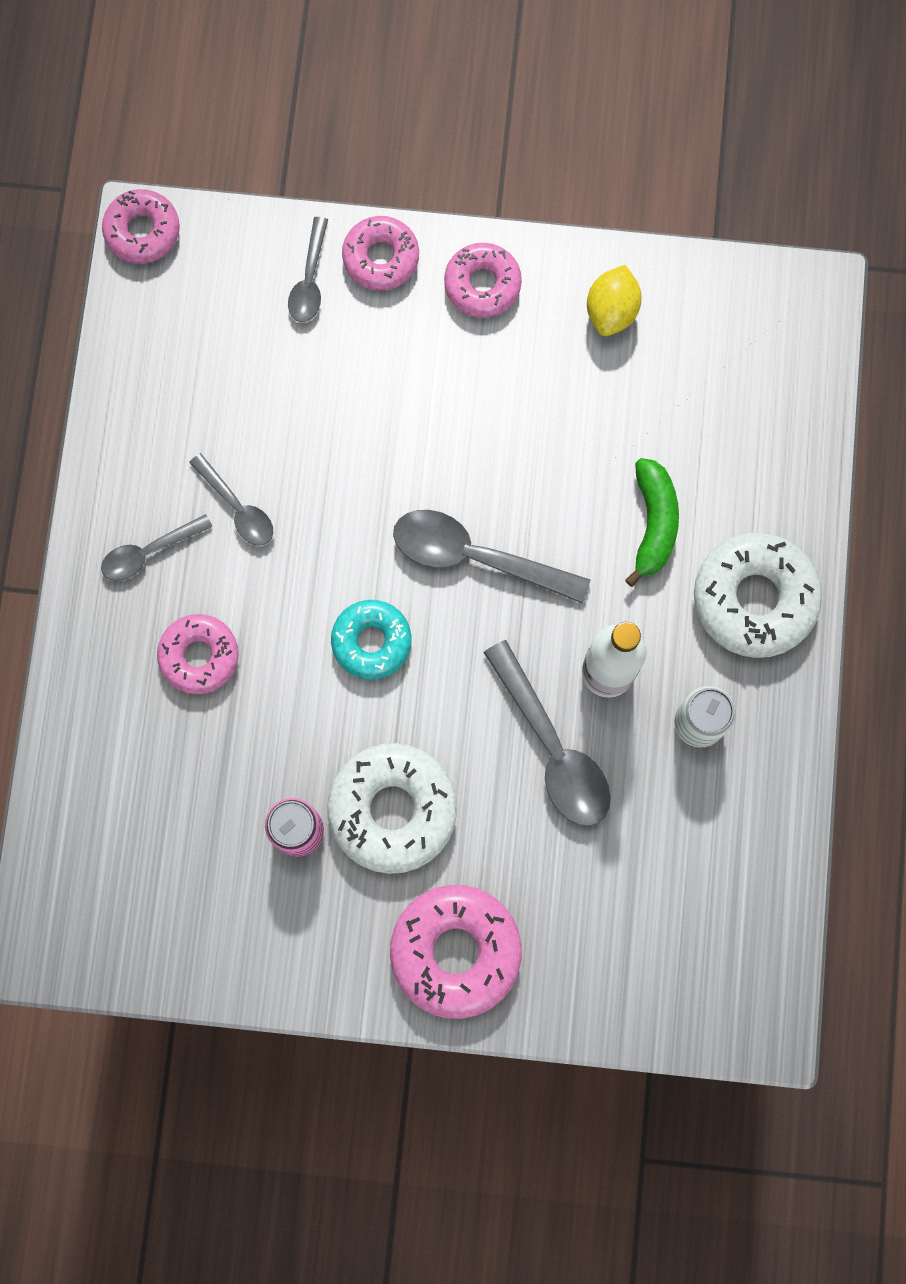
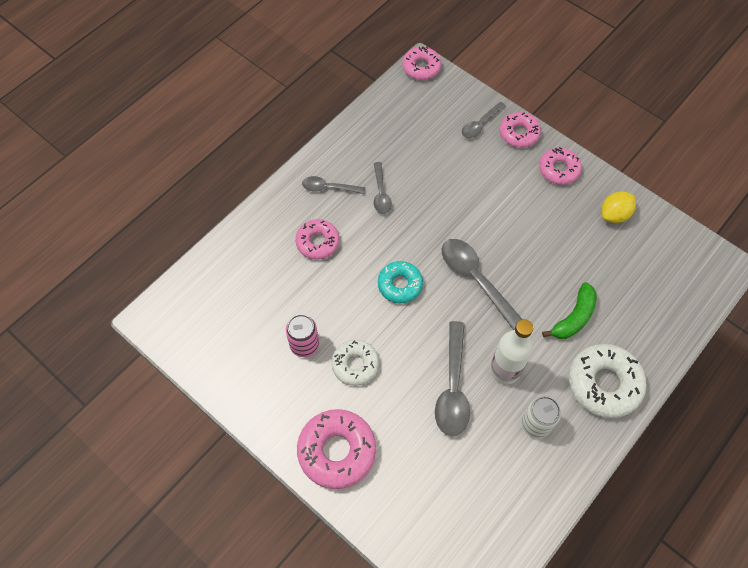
camera: 35 degrees right, 15 degrees down
(393, 809) = (355, 365): white donut -> white donut, size x0.64

